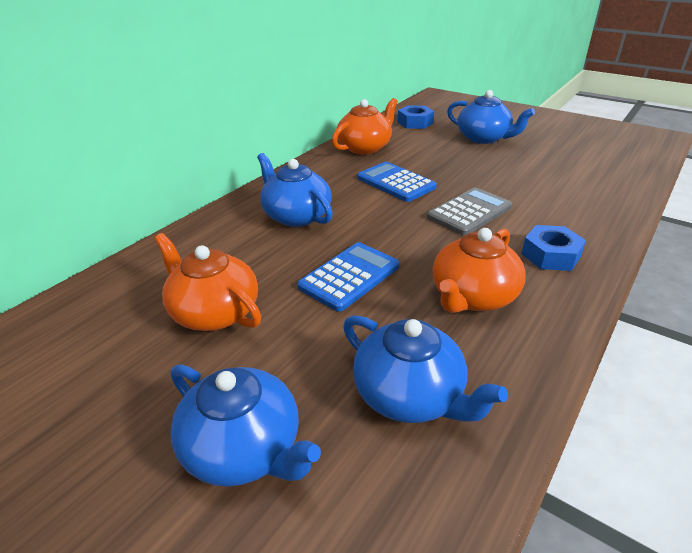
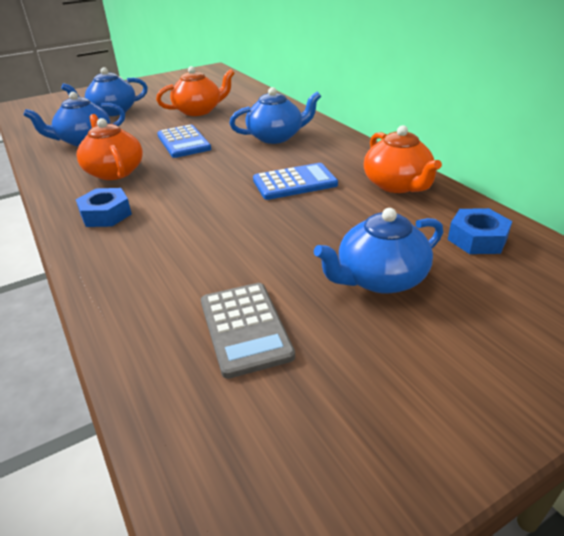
camera: 115 degrees right, 0 degrees up
(469, 212) = (204, 201): grey calculator -> grey calculator (245, 328)

